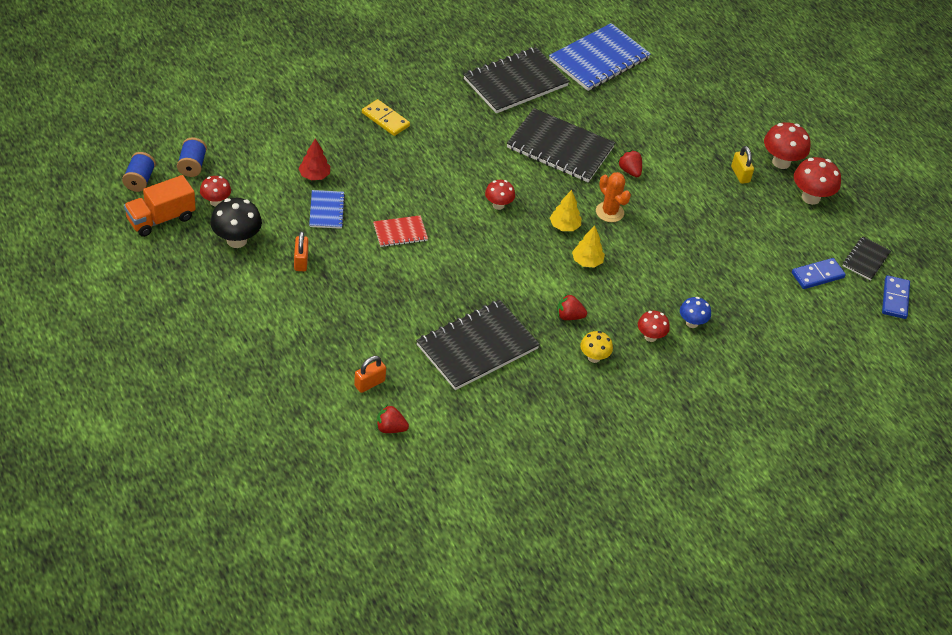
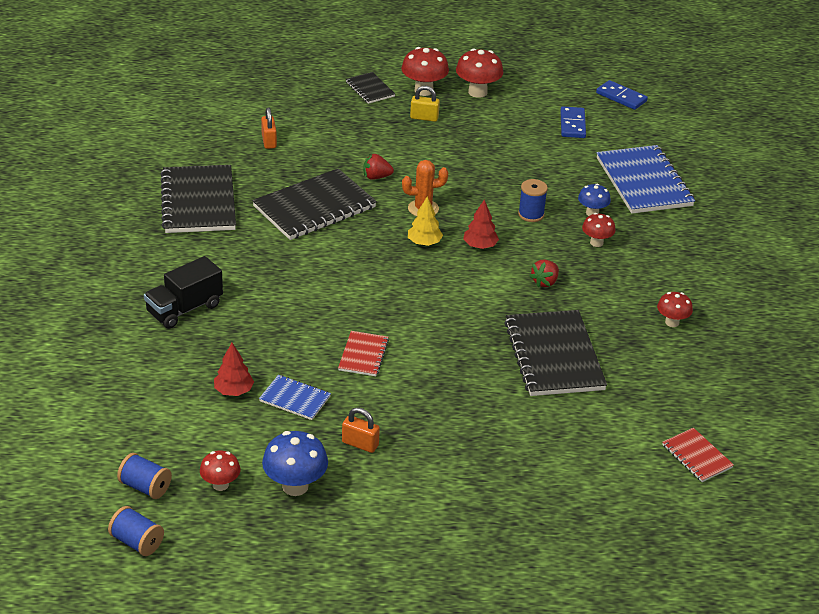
camera: 60 degrees left, 10 degrees down
(161, 219) = (217, 542): orange truck -> none
(236, 240) = (295, 486): black mushroom -> blue mushroom
(369, 383) = (566, 448): orange padlock -> orange padlock (269, 141)
(385, 119) = (184, 309): yellow domino -> black truck
(390, 428) = (634, 453): red strawberry -> none
(412, 471) = (697, 456): none -> red notebook
(498, 205) = (367, 274): red mushroom -> red mushroom (672, 322)
(587, 261) = (480, 246): yellow tree -> red tree
(594, 357) = (605, 285): yellow mushroom -> none
(599, 59) = (208, 139): blue notebook -> blue notebook (644, 182)
(656, 282) = (531, 214): none -> blue spool
(866, 259) = (568, 93): black notebook -> black notebook (370, 89)

